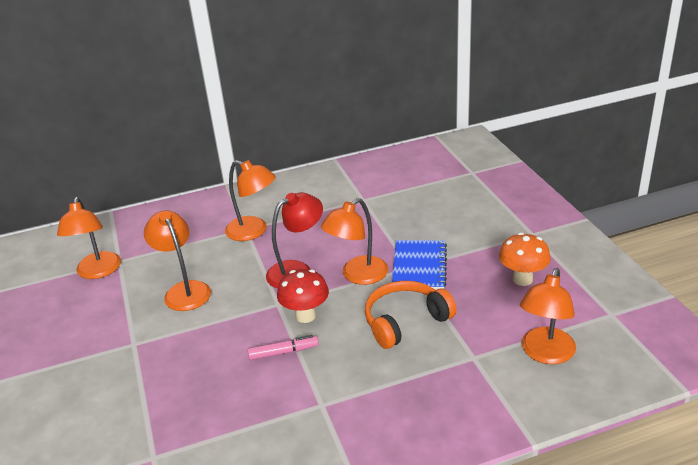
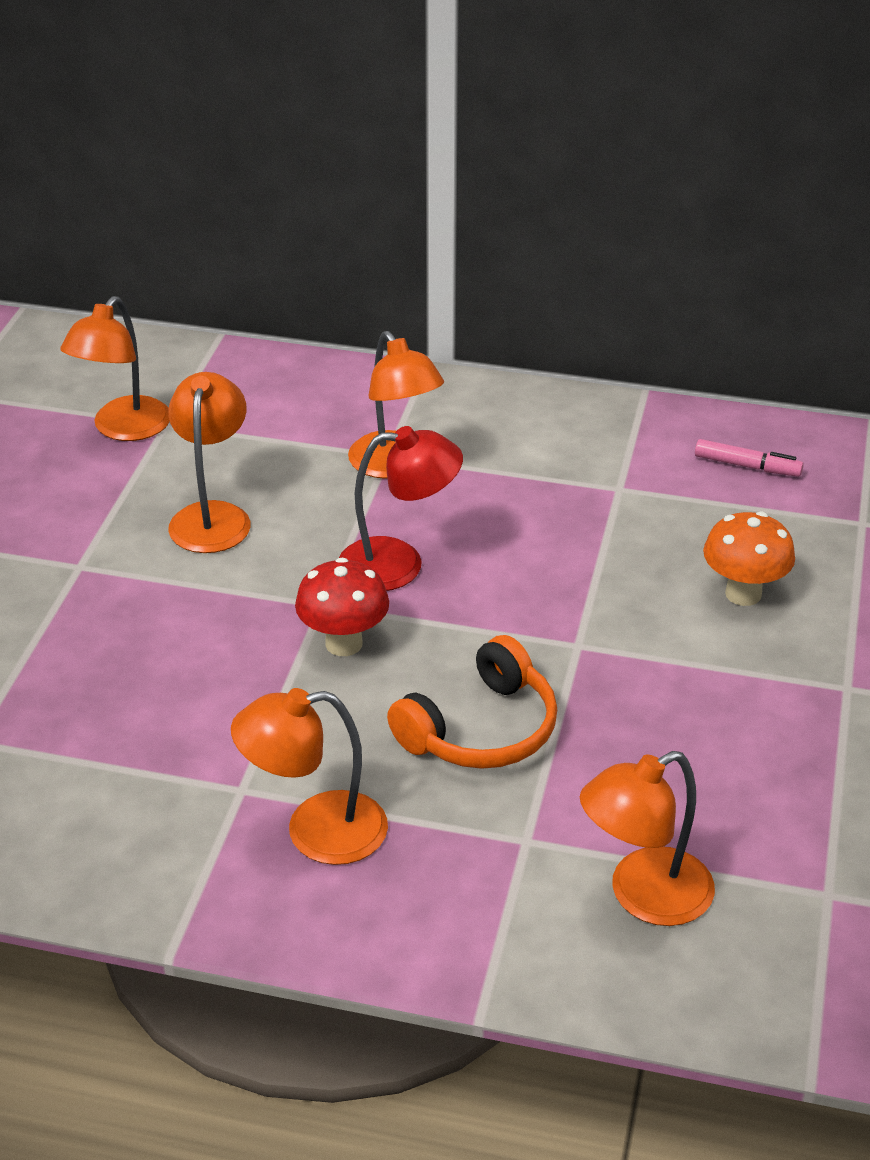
camera: 30 degrees right, 5 degrees up
(283, 352) = (262, 684): pink marker -> pink marker (747, 466)
(358, 275) = (482, 617): orange lamp -> orange lamp (315, 831)
(405, 321) = (480, 729): orange headphones -> orange headphones turned 135 degrees clockwise
(419, 267) = (592, 651): blue notebook -> none
(522, 279) = (741, 757): orange mushroom -> orange mushroom (743, 594)

